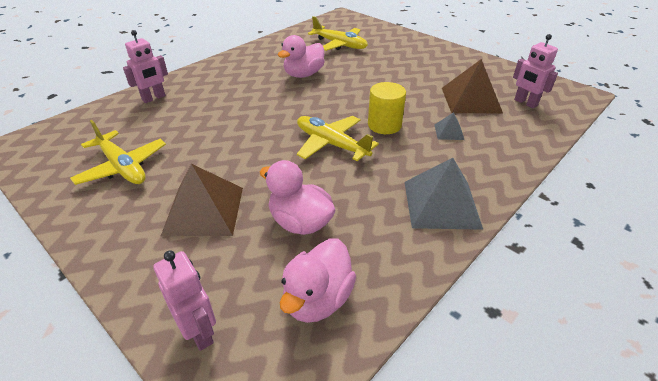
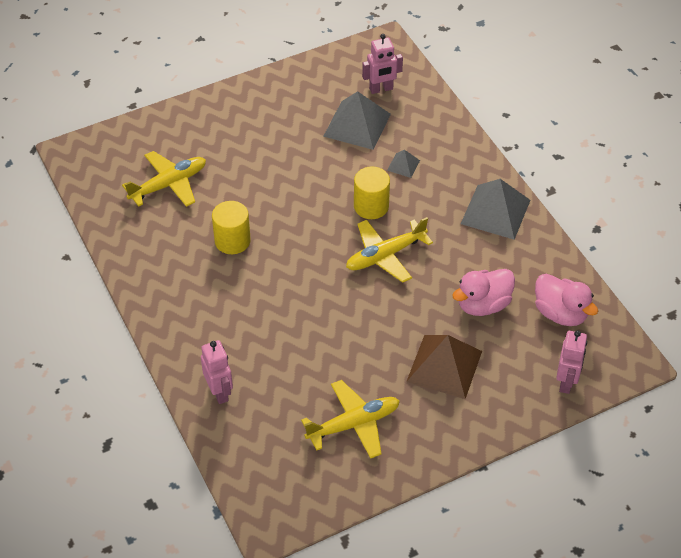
camera: 70 degrees left, 10 degrees up
(199, 332) = (566, 382): pink robot -> pink robot turned 120 degrees clockwise
(303, 74) = (232, 241): pink duck -> yellow cylinder
(470, 100) = (357, 125): brown pyramid -> grey pyramid

